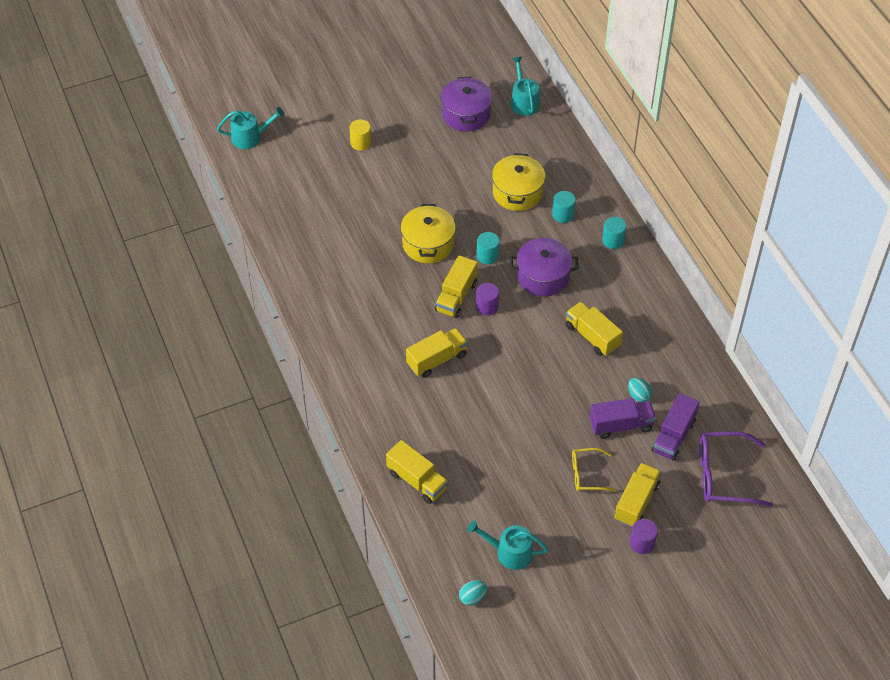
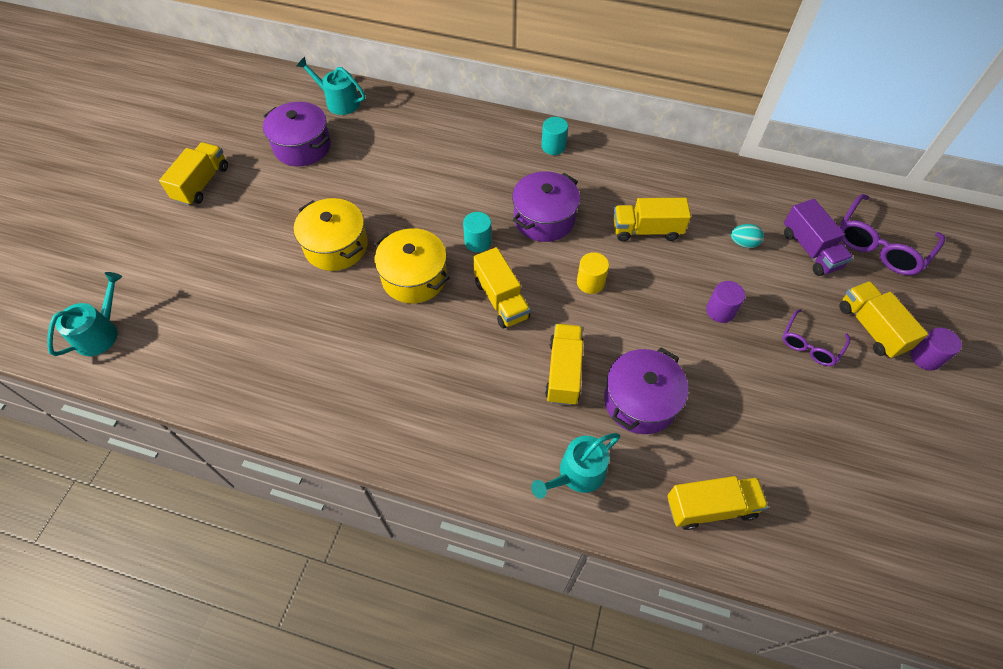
camera: 50 degrees left, 5 degrees up
(361, 143) = (232, 244): yellow cylinder -> yellow cylinder (590, 282)
(386, 92) = (202, 184): none -> yellow truck
(454, 408) = (640, 401): none -> purple pot
(472, 597) = (914, 567): turquoise egg -> none
(487, 307) = (537, 284): purple cylinder -> purple cylinder (720, 311)
(510, 552) = (870, 483): turquoise watering can -> turquoise watering can (577, 473)
(517, 192) = (430, 172): yellow pot -> yellow pot (336, 246)
(563, 214) = (490, 159): turquoise cylinder -> none
(587, 474) = (810, 344): yellow glasses -> purple glasses
(621, 425) = (769, 279): purple truck -> none

